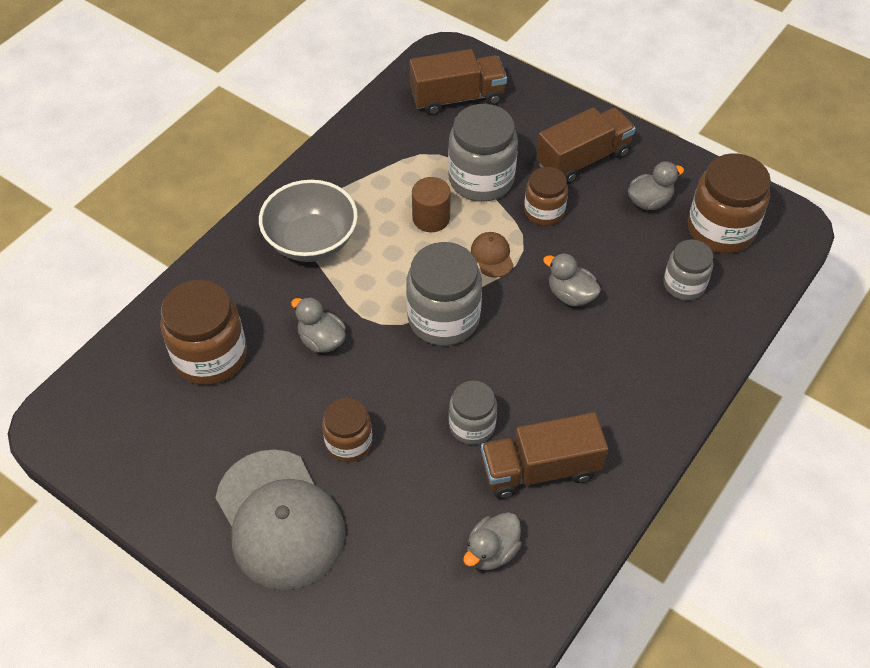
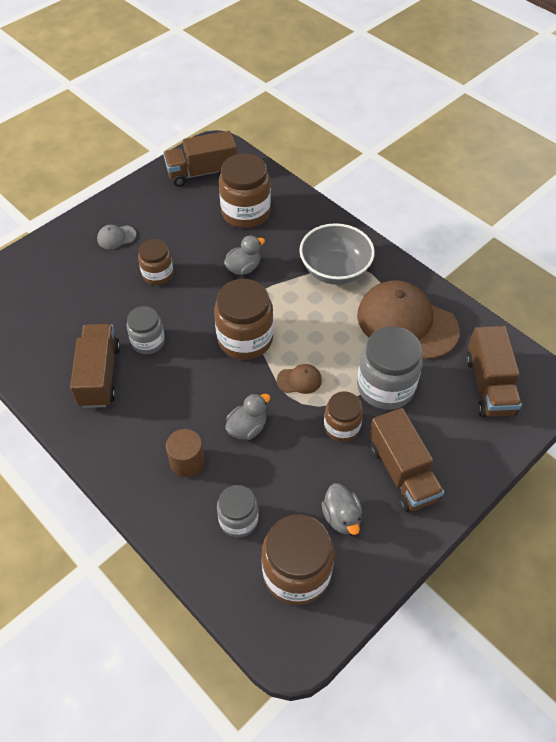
camera: 100 degrees right, 0 degrees up
(121, 431) = (202, 172): none -> brown truck
(280, 519) = (116, 237): grey cap -> grey cap, size x0.41
(385, 167) = (406, 322): none -> brown cap
(431, 218) = (346, 345): brown cylinder -> brown cylinder (187, 462)
(443, 318) = (245, 339): grey jar -> brown jar
(491, 551) = (51, 337): grey duck -> none

